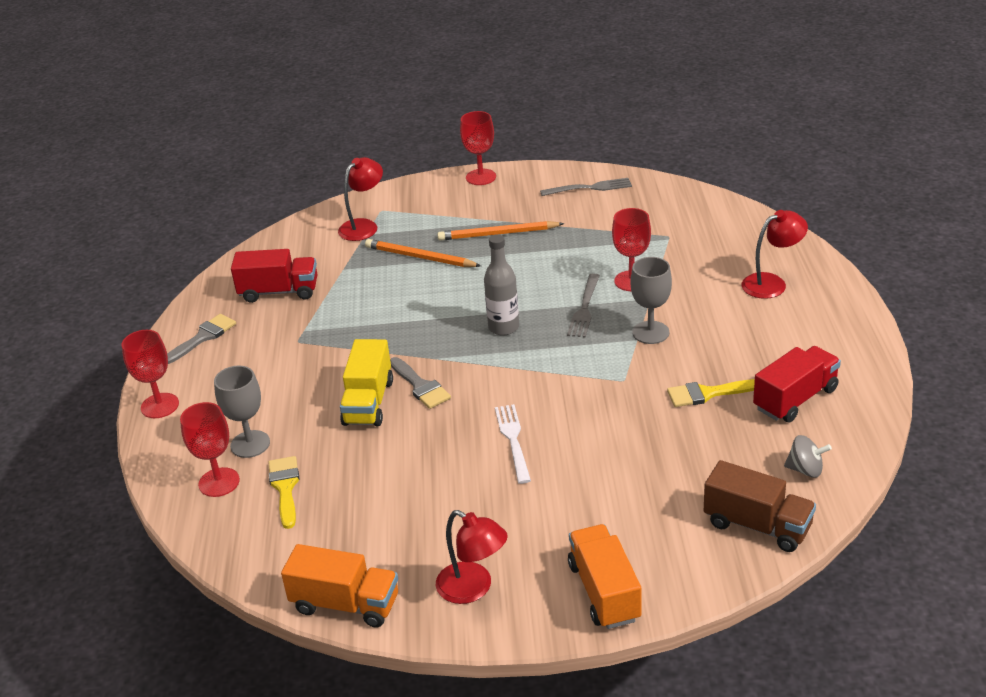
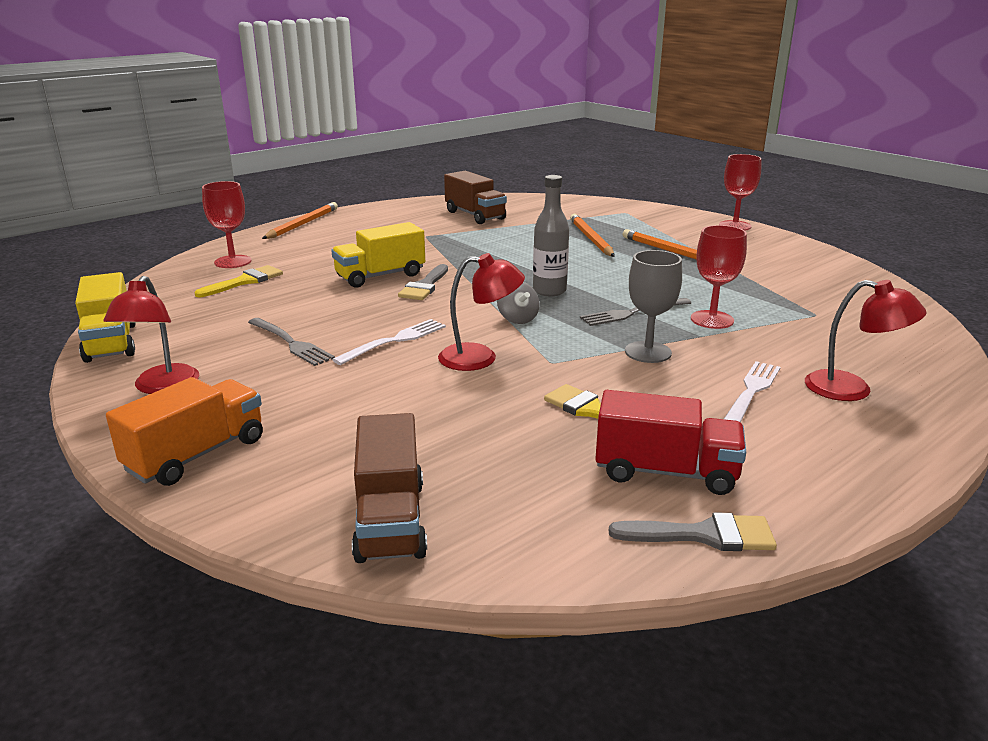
camera: 50 degrees right, 10 degrees down
(160, 406) = (302, 224): red goblet -> orange pencil
(203, 337) = (392, 213): grey brush -> grey brush (704, 535)
(250, 444) = (286, 257): grey goblet -> none
(279, 292) = (475, 215): red truck -> brown truck
(345, 604) = (111, 342): orange truck -> yellow truck
(363, 226) = (596, 213): red lamp -> red lamp (480, 358)
(589, 188) = (811, 263): grey fork -> grey fork (291, 343)
(740, 320) = (751, 392): none -> white fork
(805, 470) = (537, 523): grey spinning top -> grey spinning top (517, 319)

